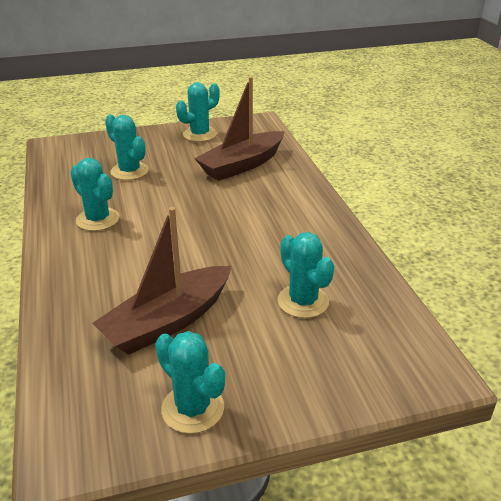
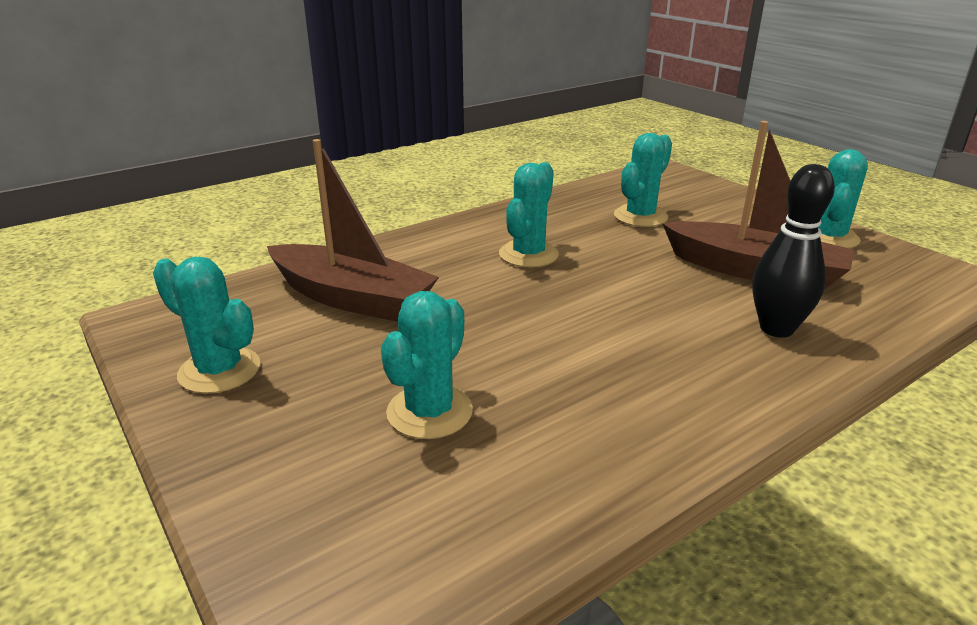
camera: 110 degrees left, 5 degrees down
(94, 292) = (776, 329): none -> black bowling pin
(98, 219) = (623, 388): turquoise cactus -> turquoise cactus (528, 254)

